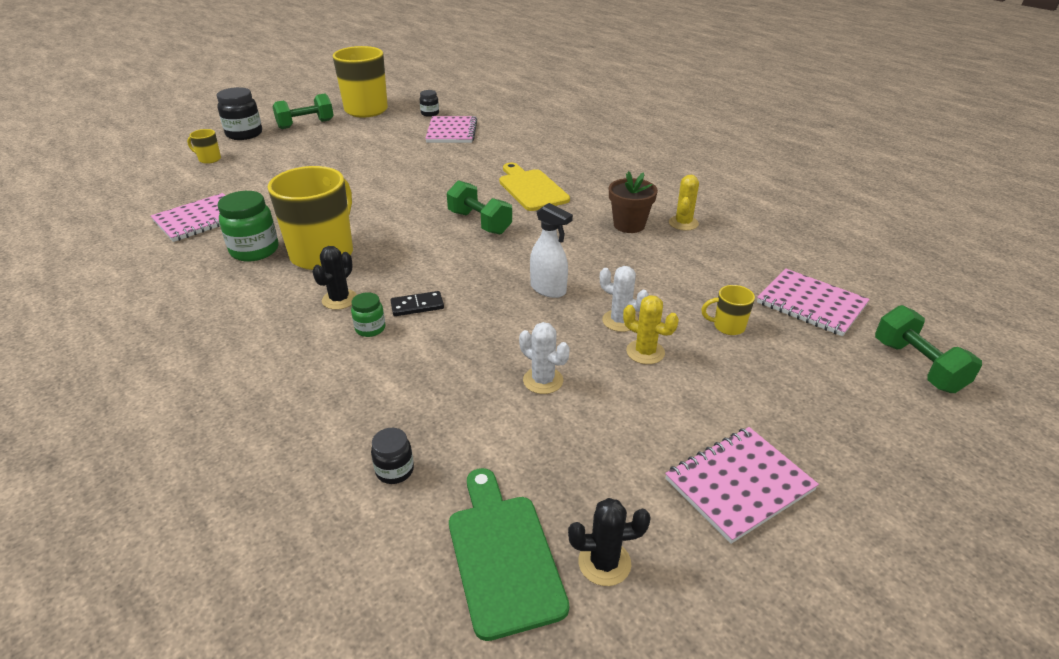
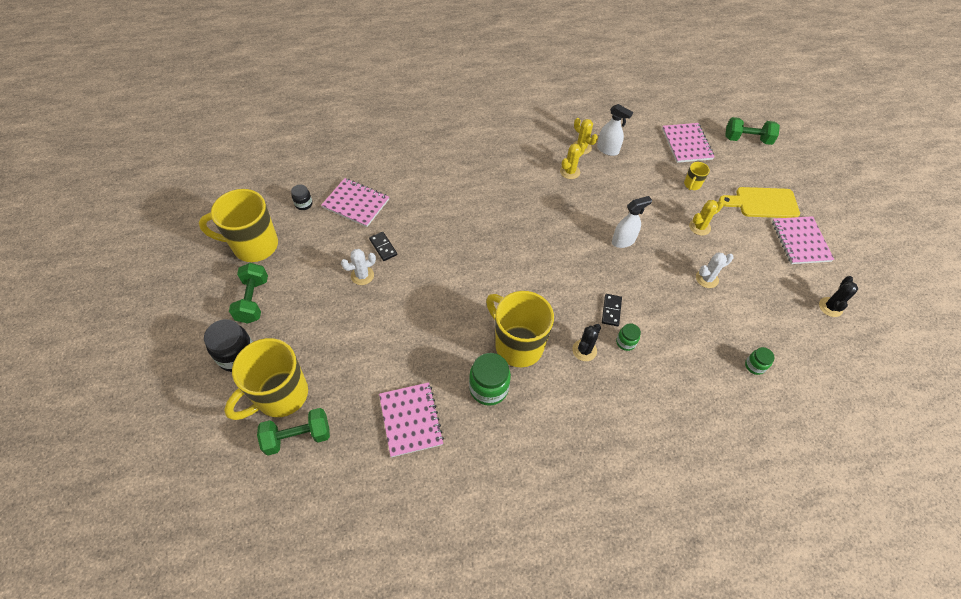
camera: 65 degrees left, 20 degrees up
(209, 159) = (280, 396): yellow mug -> yellow mug, size x2.34
(339, 299) = (584, 350): black cactus -> black cactus turned 75 degrees clockwise
(394, 470) = (754, 366): black jar -> green jar
(407, 156) = (383, 247): none -> black domino
(479, 223) = (523, 243): green dumbbell -> green dumbbell (298, 437)
(503, 556) = (818, 341): green cutting board -> none
(531, 189) = (491, 196): yellow cutting board -> yellow cutting board (763, 203)
(620, 321) = (668, 224): white cactus -> white cactus (362, 275)
(629, 225) = (570, 172): brown flower pot -> yellow cactus
(704, 242) = (608, 150): none -> white spray bottle
(811, 304) = (686, 144): pink notebook -> pink notebook turned 75 degrees counterclockwise

